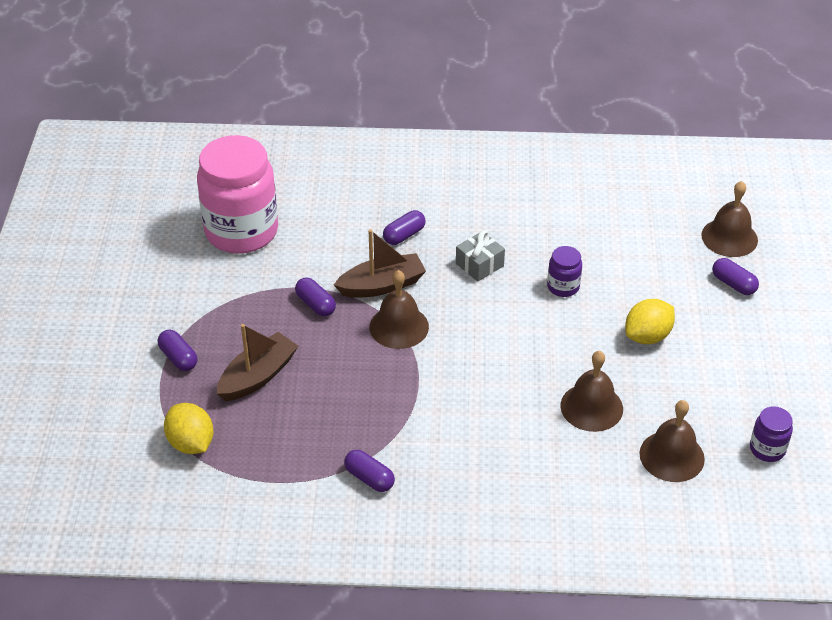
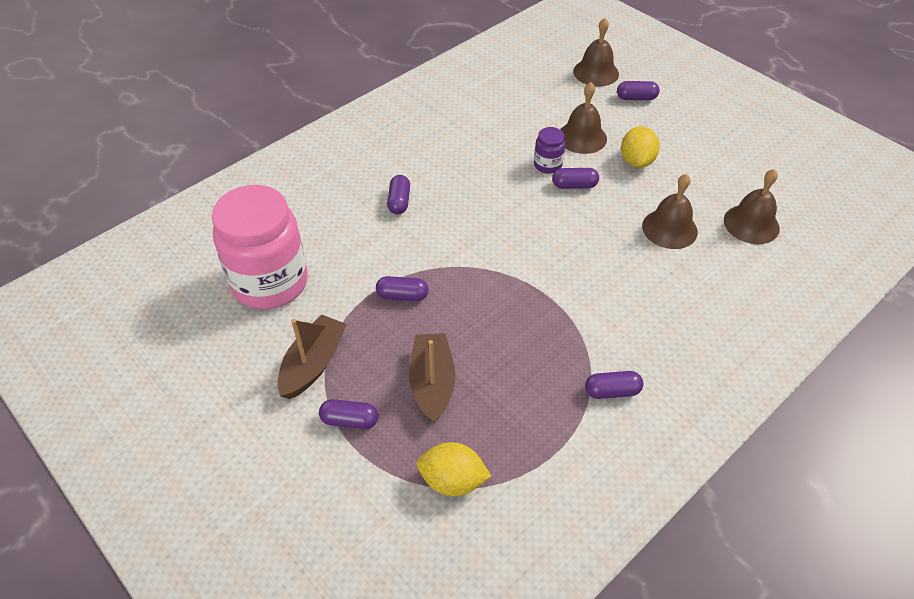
camera: 45 degrees left, 5 degrees up
(382, 285) = (431, 247): brown boat -> brown boat (313, 364)
(399, 326) = (482, 267): brown bell -> brown bell (582, 137)
(479, 265) = (477, 187): grey gift -> none
(561, 318) = (574, 185): none -> purple capsule
(767, 449) = (787, 181): purple jar -> none

